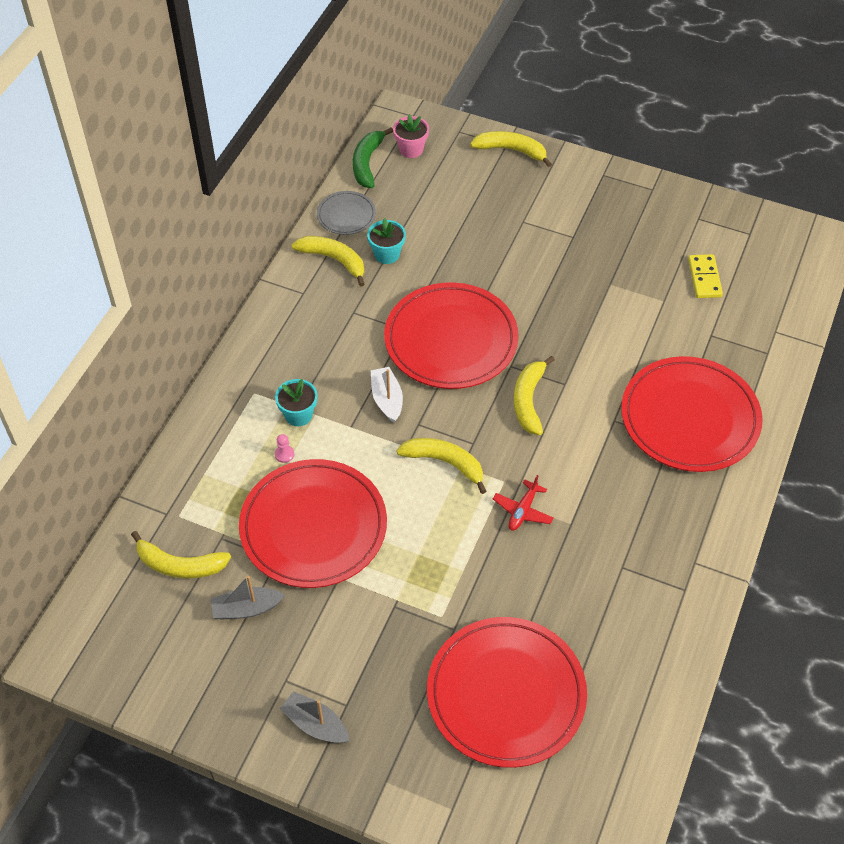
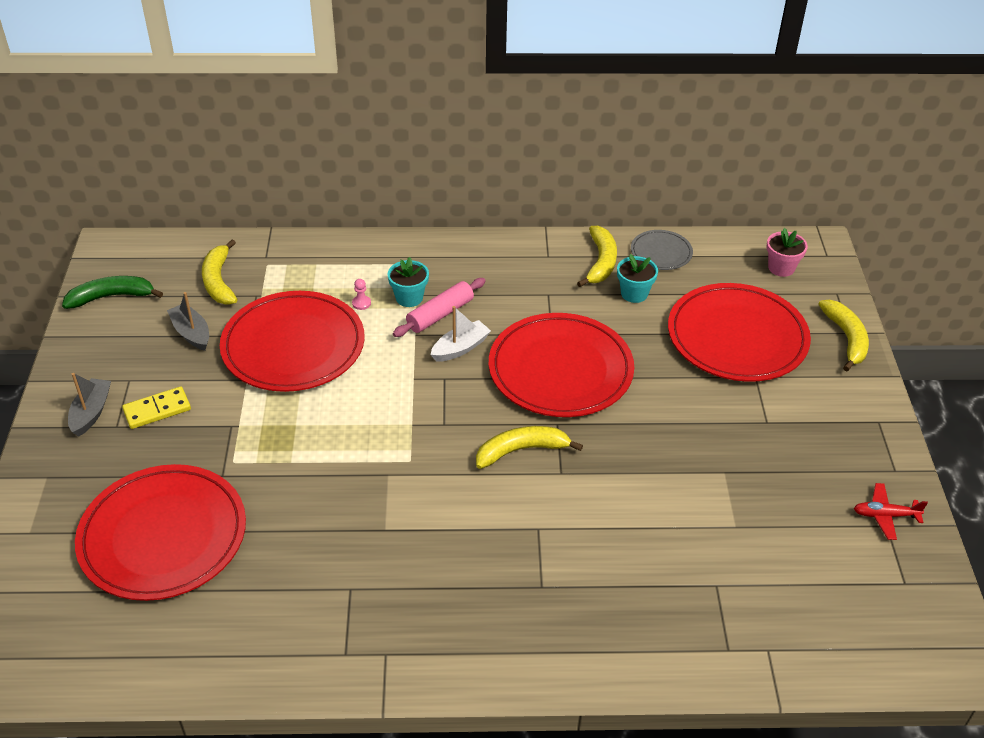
camera: 65 degrees right, 10 degrees down
(335, 399) = (440, 314): none -> pink rolling pin
(367, 163) = (737, 245): green banana -> green banana (112, 297)
(445, 463) = (409, 411): yellow banana -> none
(523, 510) = (382, 486): red plane -> red plane (885, 515)
(689, 418) = (582, 596): red plate -> red plate (737, 337)
(704, 278) = (798, 555): yellow domino -> yellow domino (157, 410)

